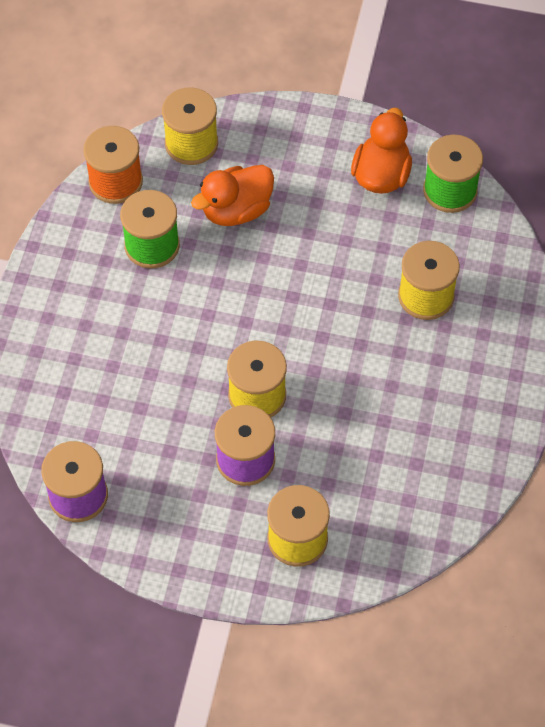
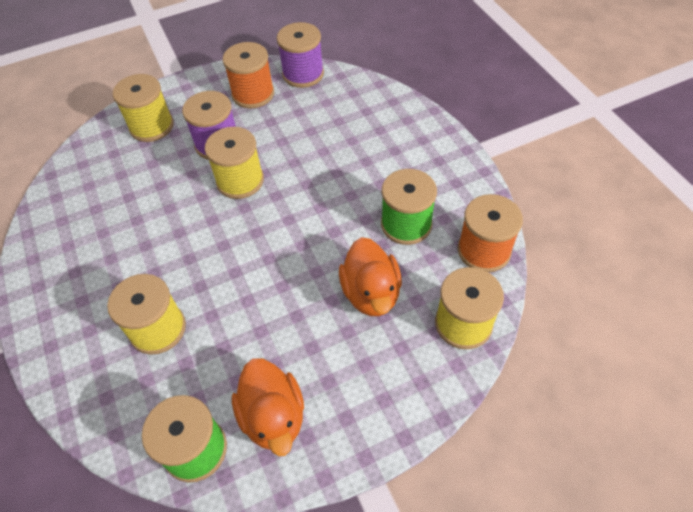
camera: 145 degrees right, 5 degrees down
(156, 506) = (253, 94): none -> orange spool
(236, 210) = (371, 293): orange duck -> orange duck turned 150 degrees clockwise

